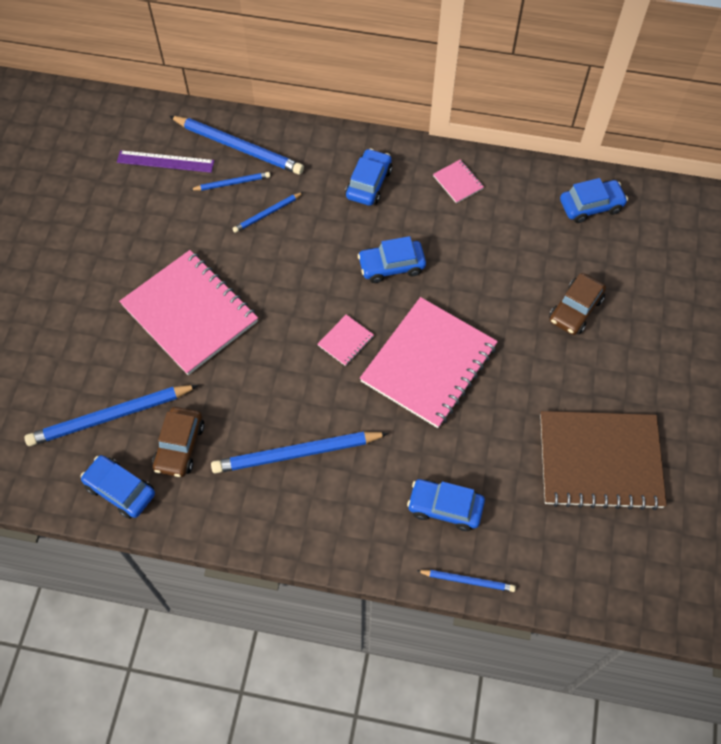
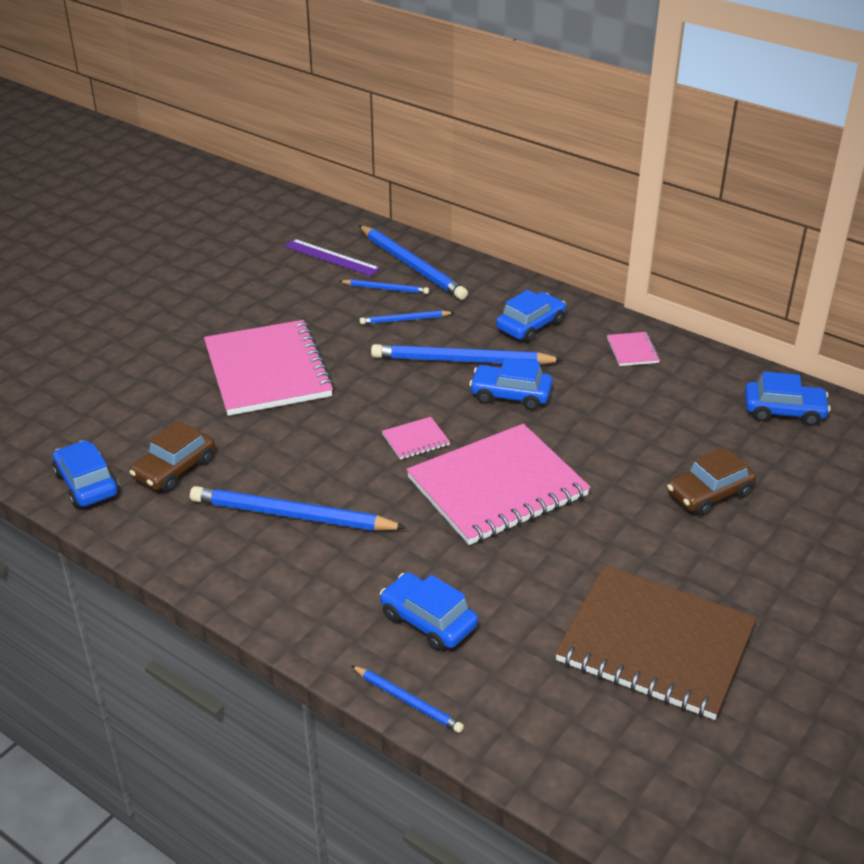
camera: 25 degrees right, 25 degrees down
(110, 416) = (126, 424): blue pencil -> blue pencil (462, 360)

